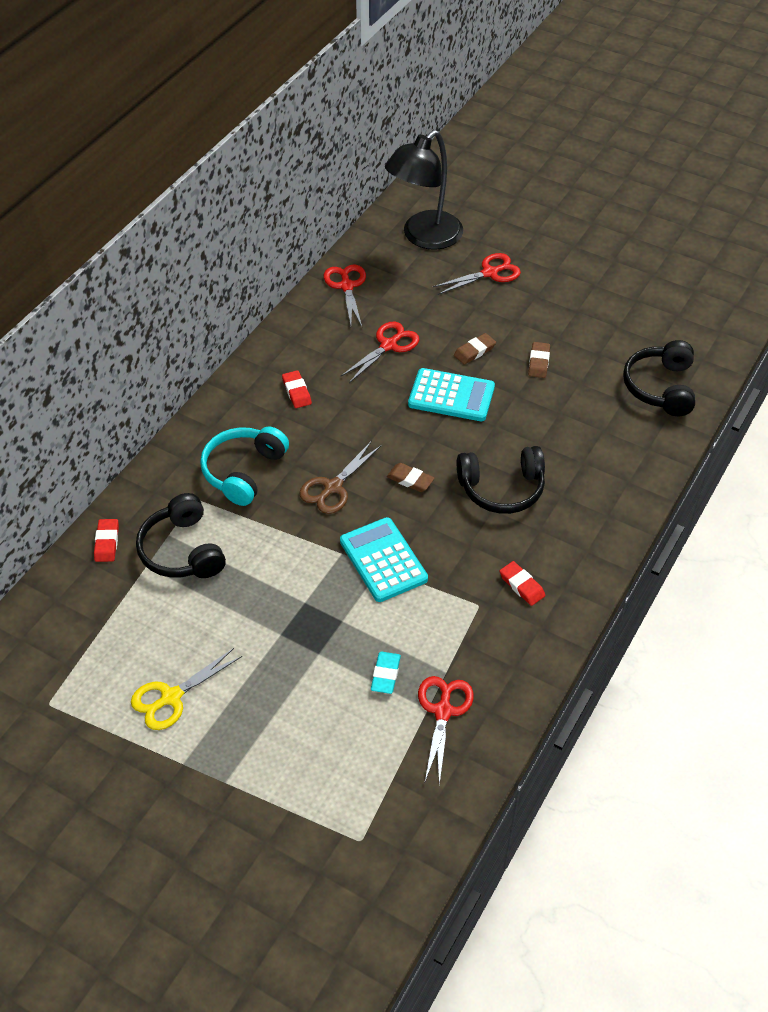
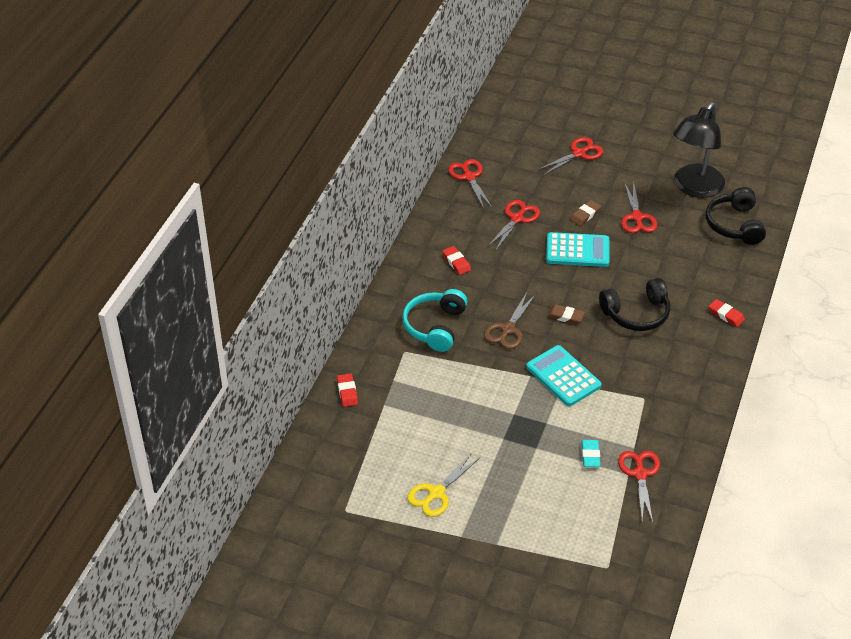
camera: 10 degrees left, 5 degrees down
(182, 550) = (408, 390): black headphones -> none
(424, 237) = (518, 131): black lamp -> black lamp (694, 188)
(521, 585) = (671, 380): red eraser -> red eraser (726, 315)
(538, 362) = (637, 217): brown eraser -> red scissors

